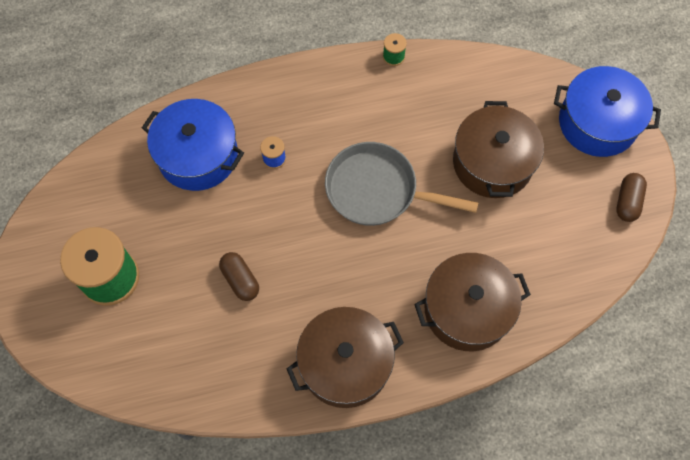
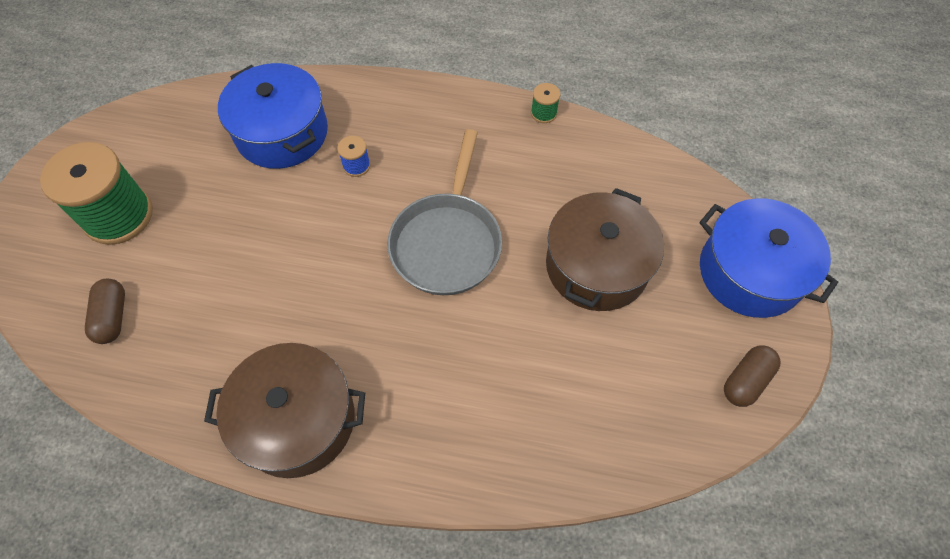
camera: 25 degrees right, 5 degrees down
(240, 280) = (243, 275): brown capsule -> brown capsule (112, 317)
(377, 190) = (447, 242): grey pan -> grey pan turned 120 degrees counterclockwise
(467, 310) = (475, 422): brown pot -> none

